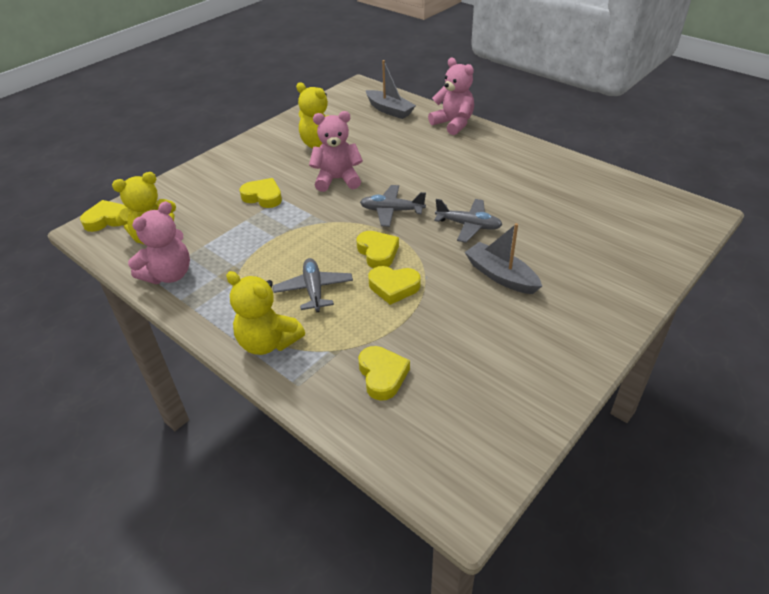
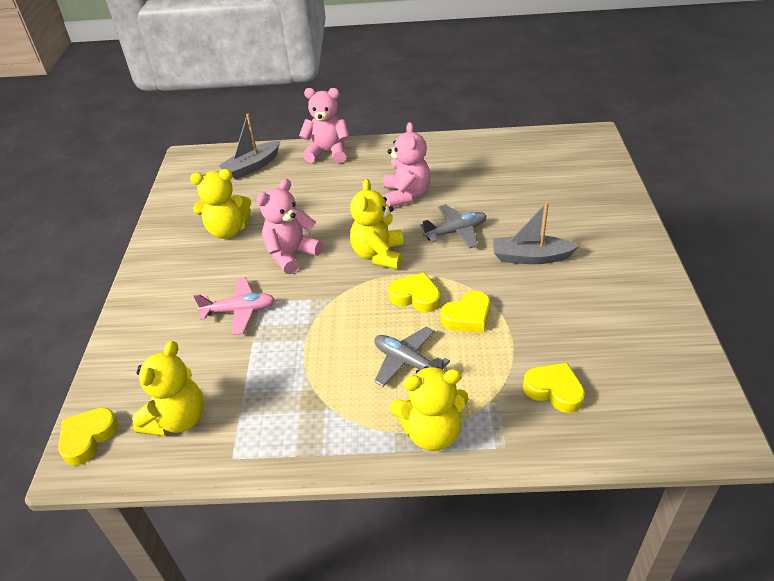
camera: 40 degrees left, 0 degrees up
(169, 275) = (248, 442): pink teddy bear -> pink teddy bear (406, 195)
(263, 197) = (239, 311): yellow heart -> pink plane
(389, 110) = (252, 167): grey boat -> grey boat turned 135 degrees clockwise
(392, 211) = (378, 255): grey plane -> yellow teddy bear

